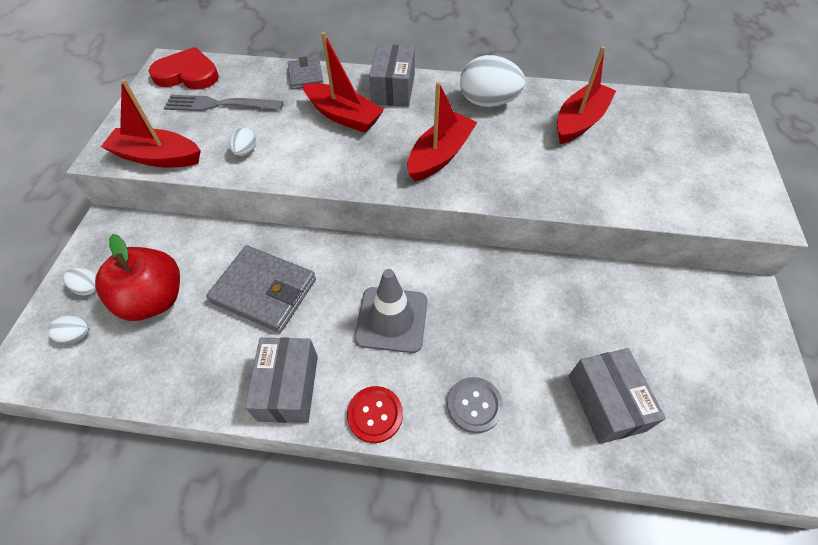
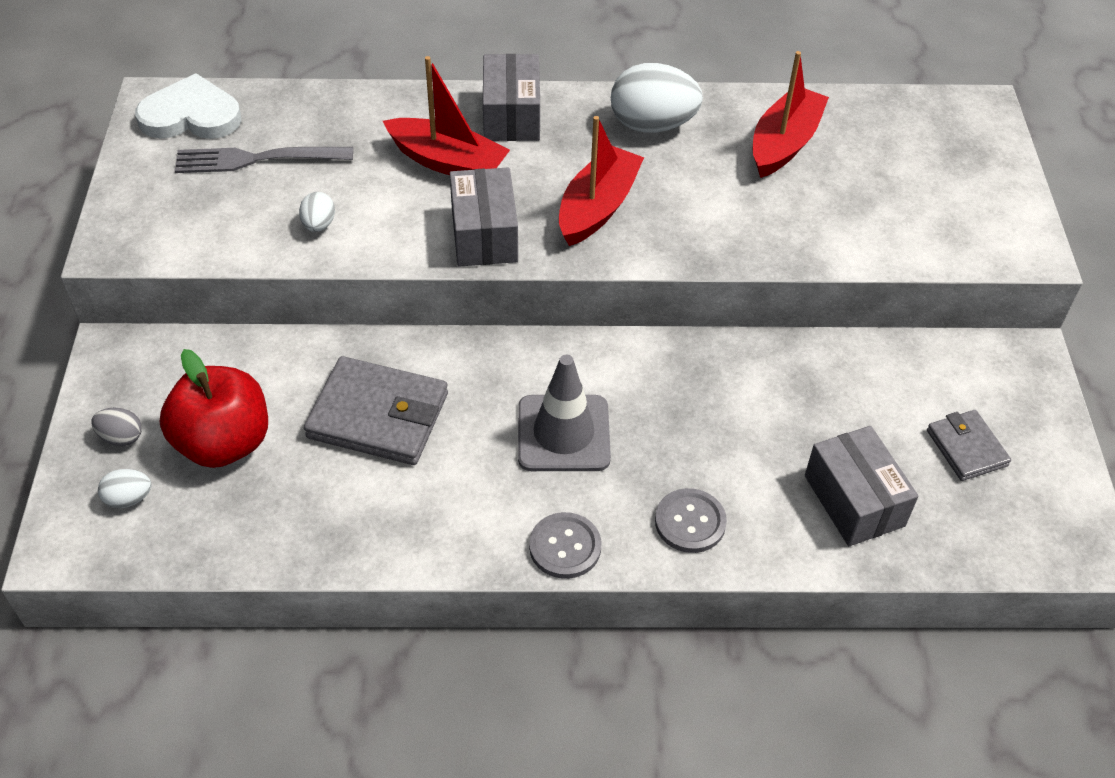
camera: 10 degrees left, 5 degrees down
(88, 288) = (121, 437): white egg -> grey egg
(158, 157) = (191, 244): red boat -> none
(187, 74) = (191, 115): red heart -> white heart
(288, 387) = (444, 529): grey box -> grey box (484, 235)
(306, 76) = (375, 105): grey wallet -> grey wallet (966, 448)
(375, 414) = (565, 547): red button -> grey button

